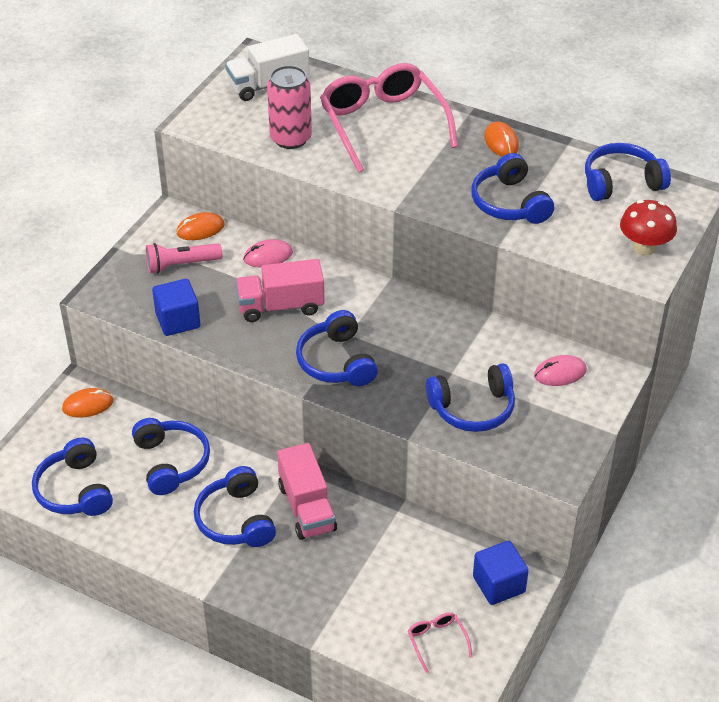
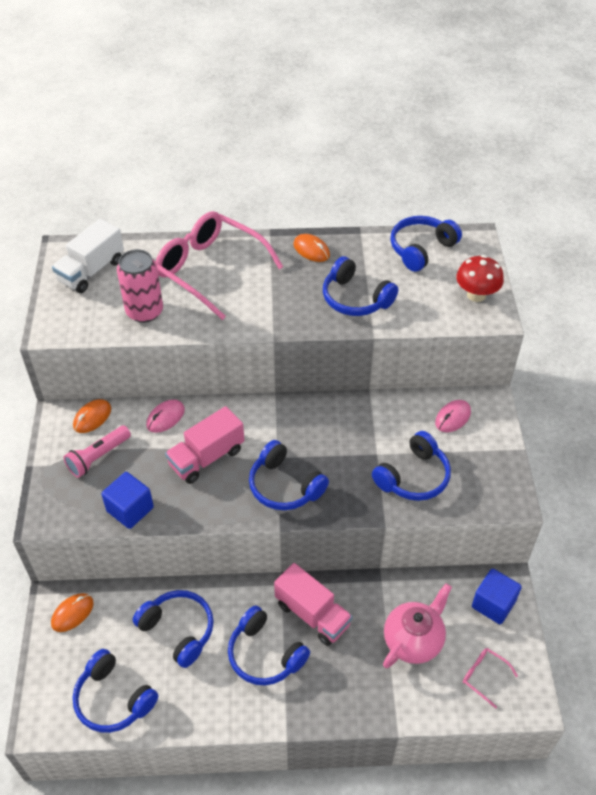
camera: 30 degrees left, 5 degrees up
(390, 576) = (413, 640): none -> pink teapot

